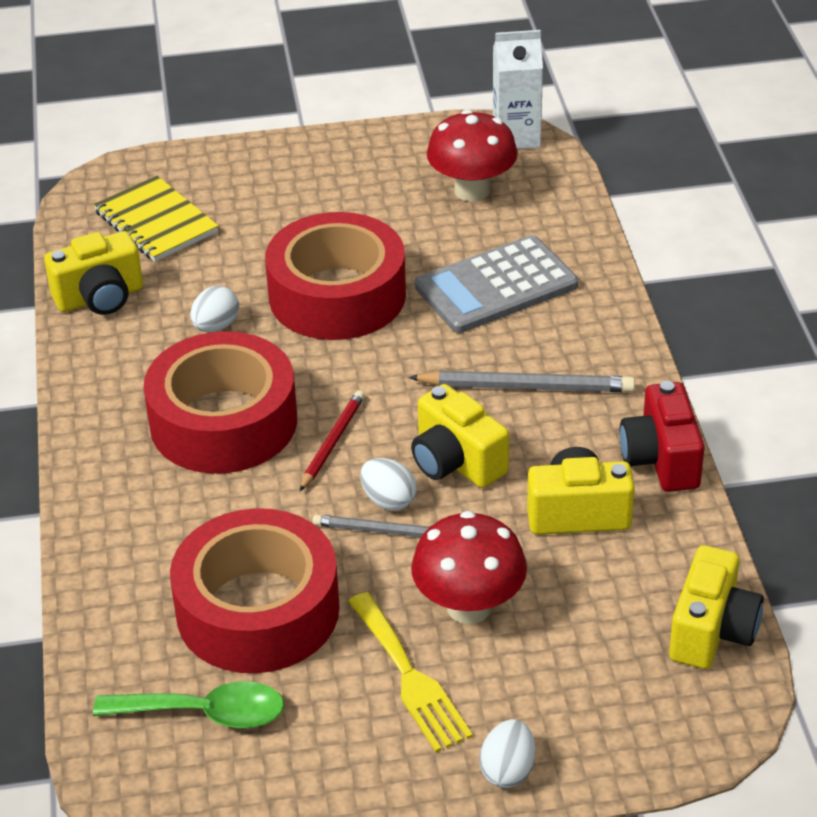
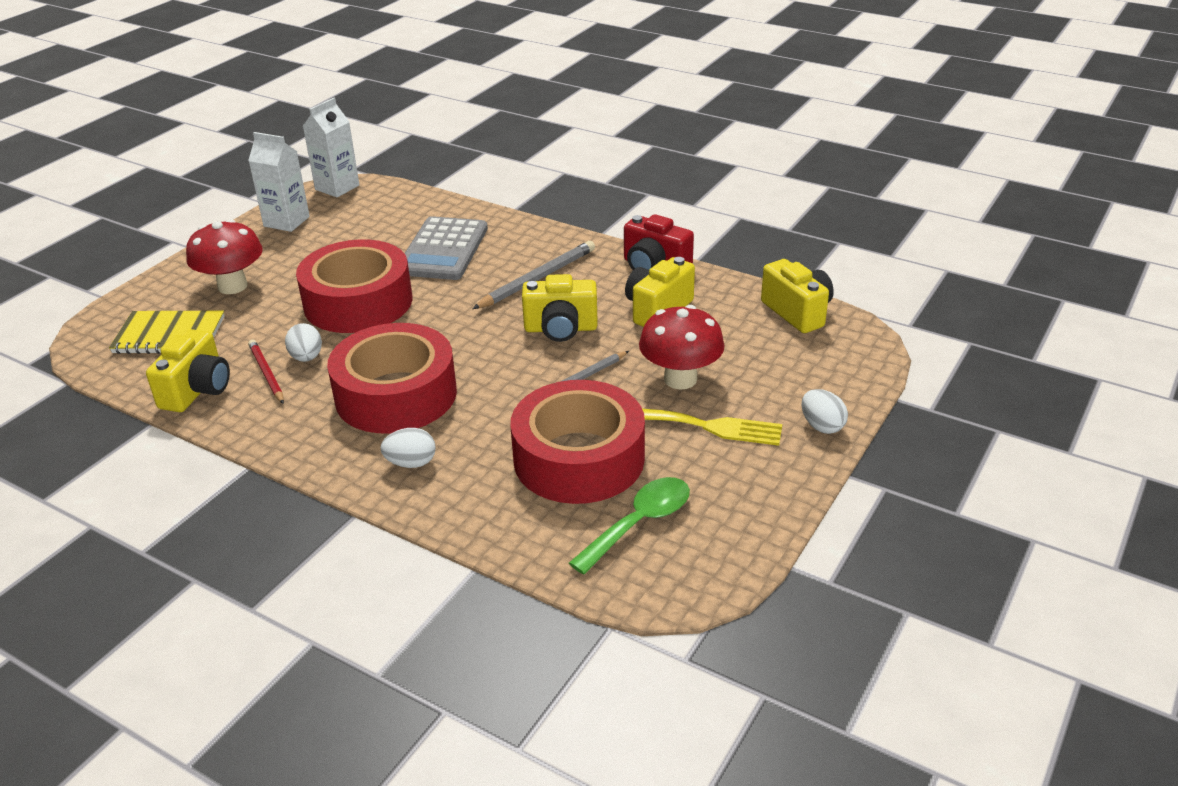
camera: 50 degrees left, 5 degrees down
(332, 442) = (479, 363): red pencil -> red pencil (267, 374)
(388, 500) = (557, 366): white egg -> white egg (411, 463)
(413, 152) = (286, 221): none -> white carton
(472, 191) = (354, 220): red mushroom -> red mushroom (232, 286)

